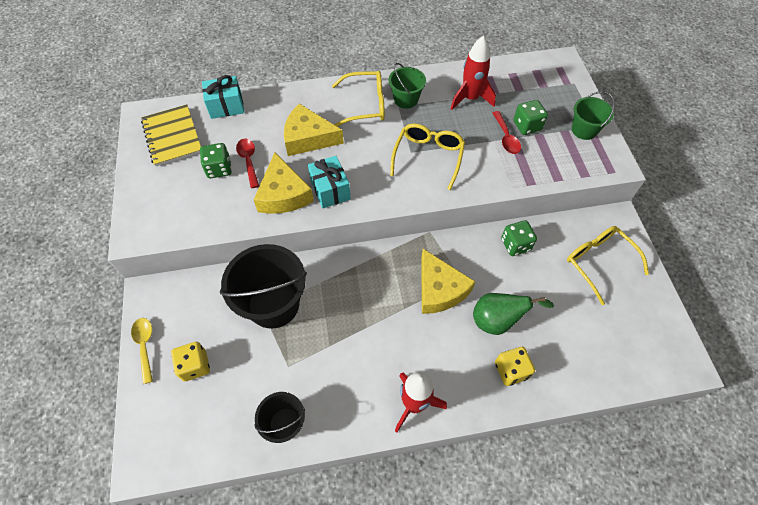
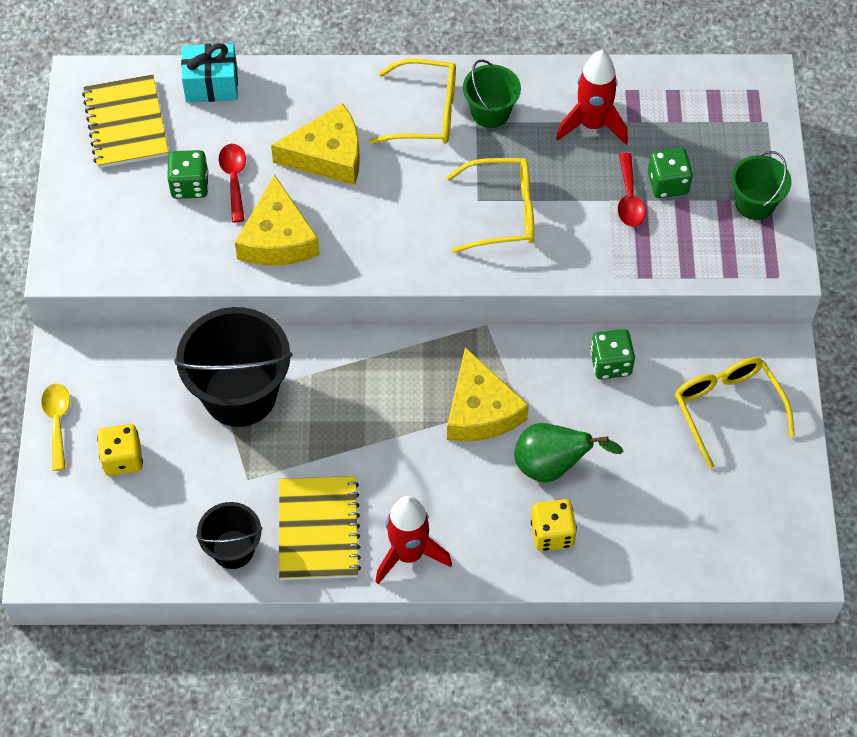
camera: 10 degrees right, 0 degrees up
(308, 138) = (328, 155): yellow cheese -> yellow cheese turned 150 degrees clockwise
(330, 190) = (346, 242): turquoise gift -> none
(345, 396) = (318, 529): none -> yellow notebook
(428, 157) = (502, 213): yellow glasses -> yellow glasses turned 60 degrees clockwise

